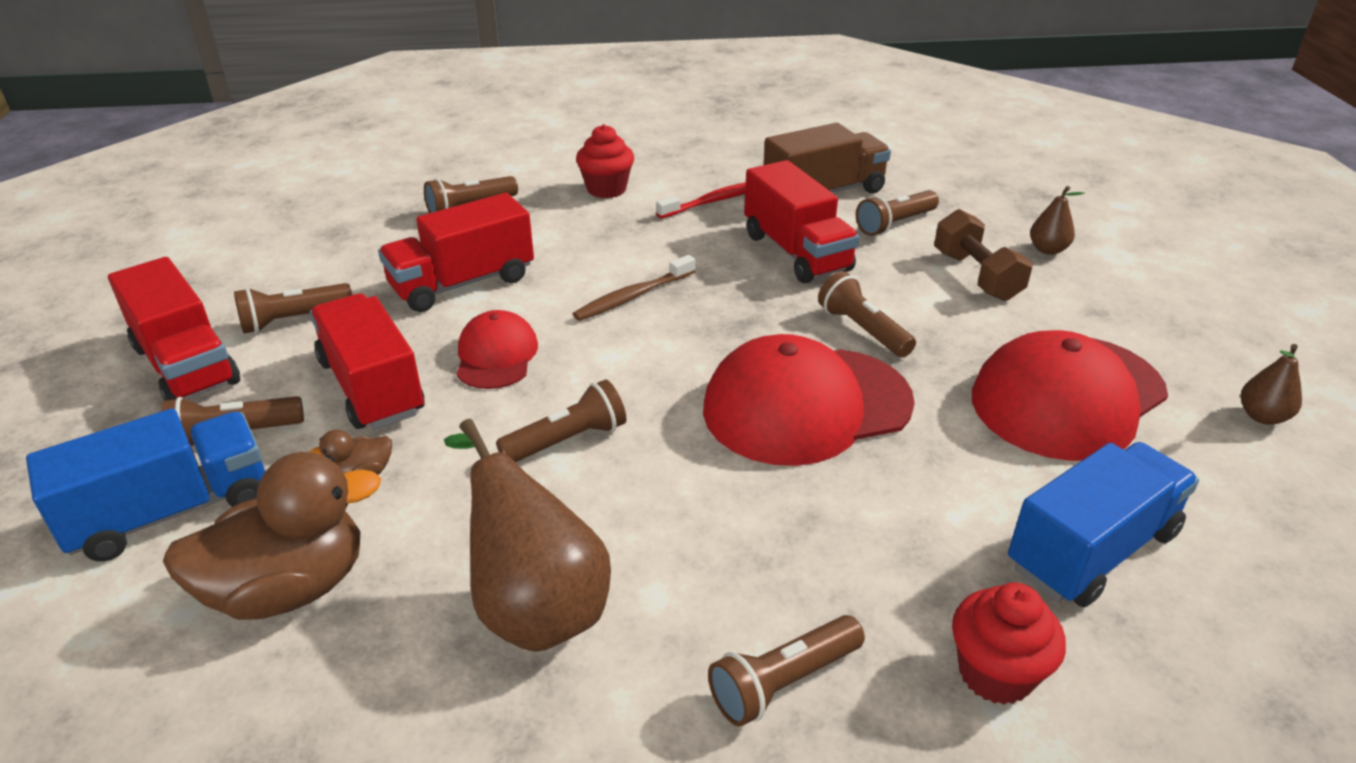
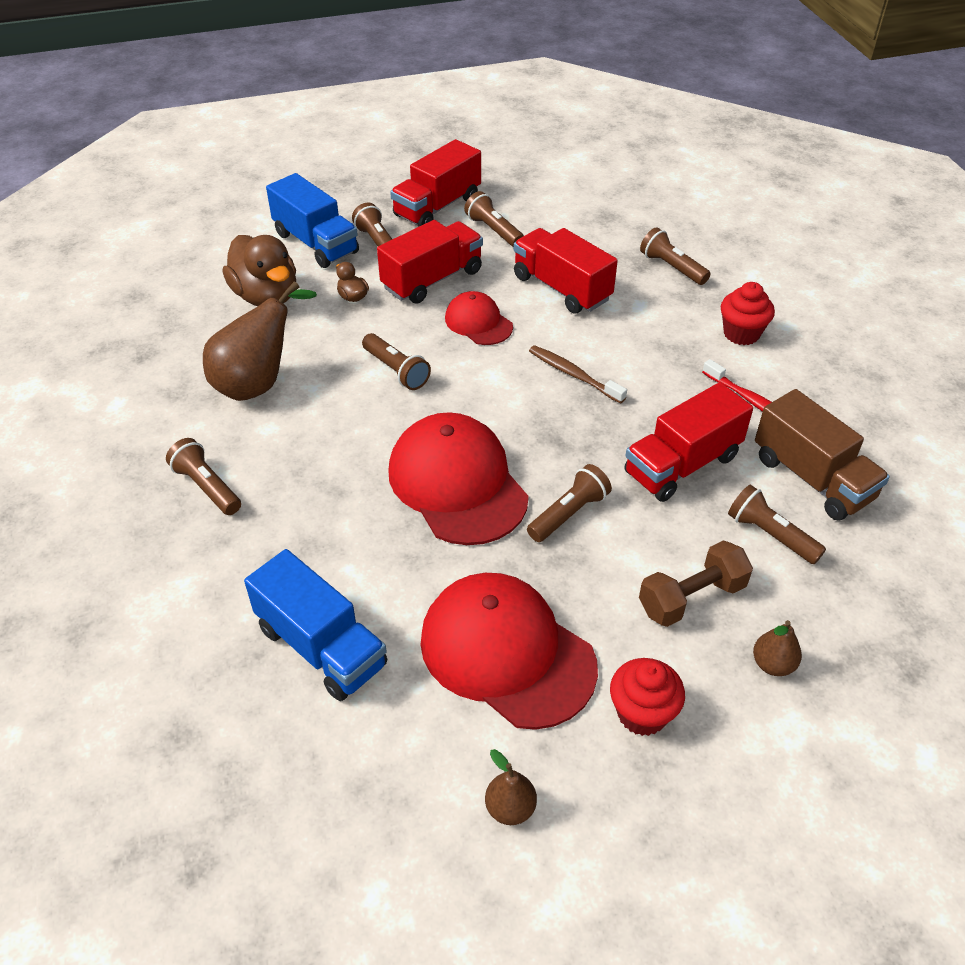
camera: 80 degrees right, 10 degrees up
(496, 356) = (478, 322): red cap -> red cap turned 120 degrees counterclockwise
(995, 673) = (213, 583): red cupcake -> red cupcake (642, 713)

